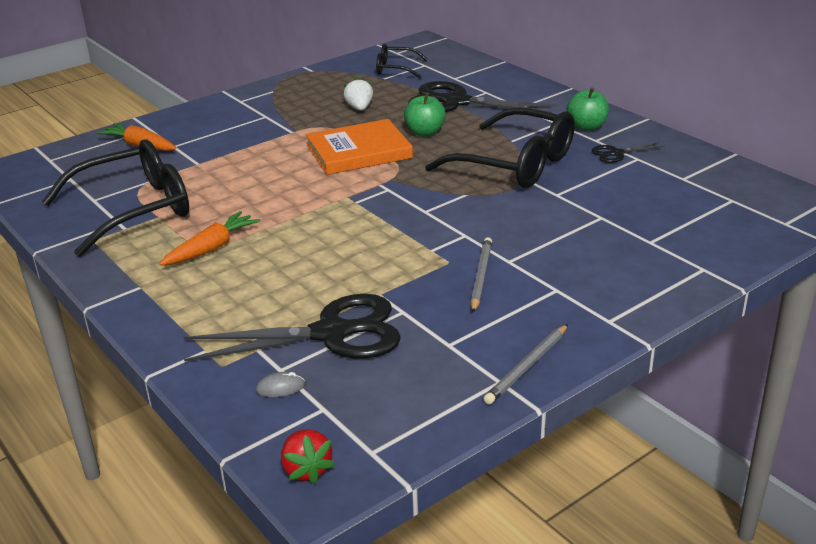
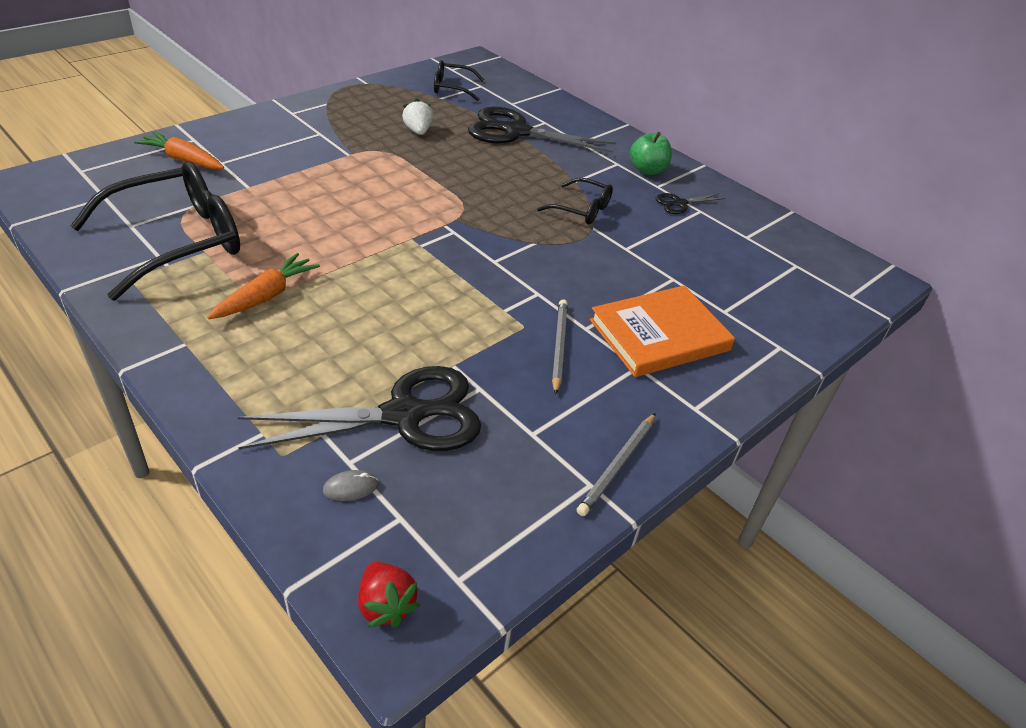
camera: 10 degrees left, 10 degrees up
(359, 152) = (420, 184): orange book -> orange book (659, 335)
(425, 132) = (487, 165): green apple -> none
(515, 164) = (582, 210): black glasses -> black glasses, size x0.50

